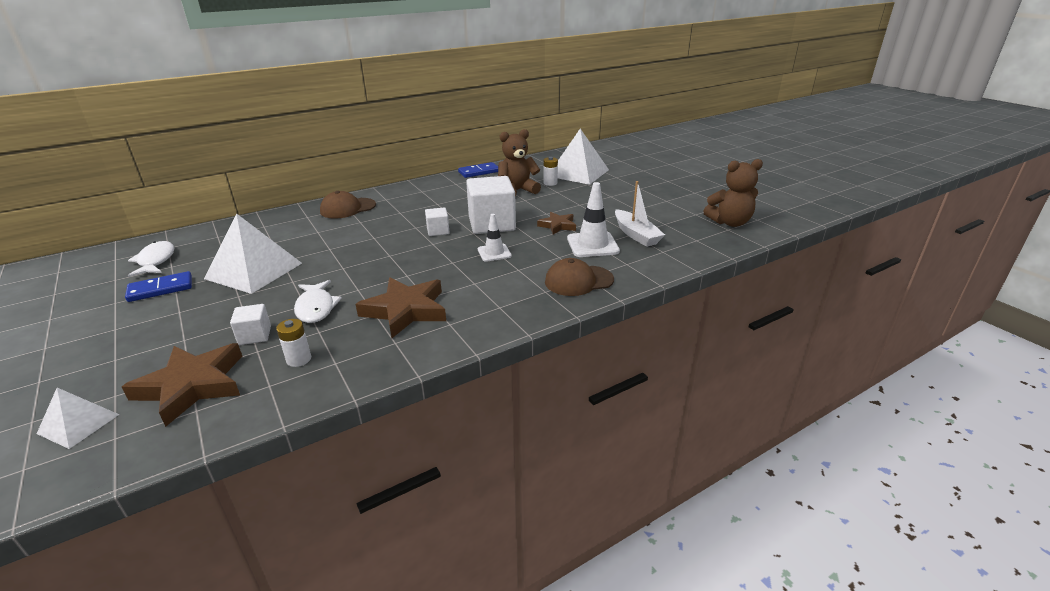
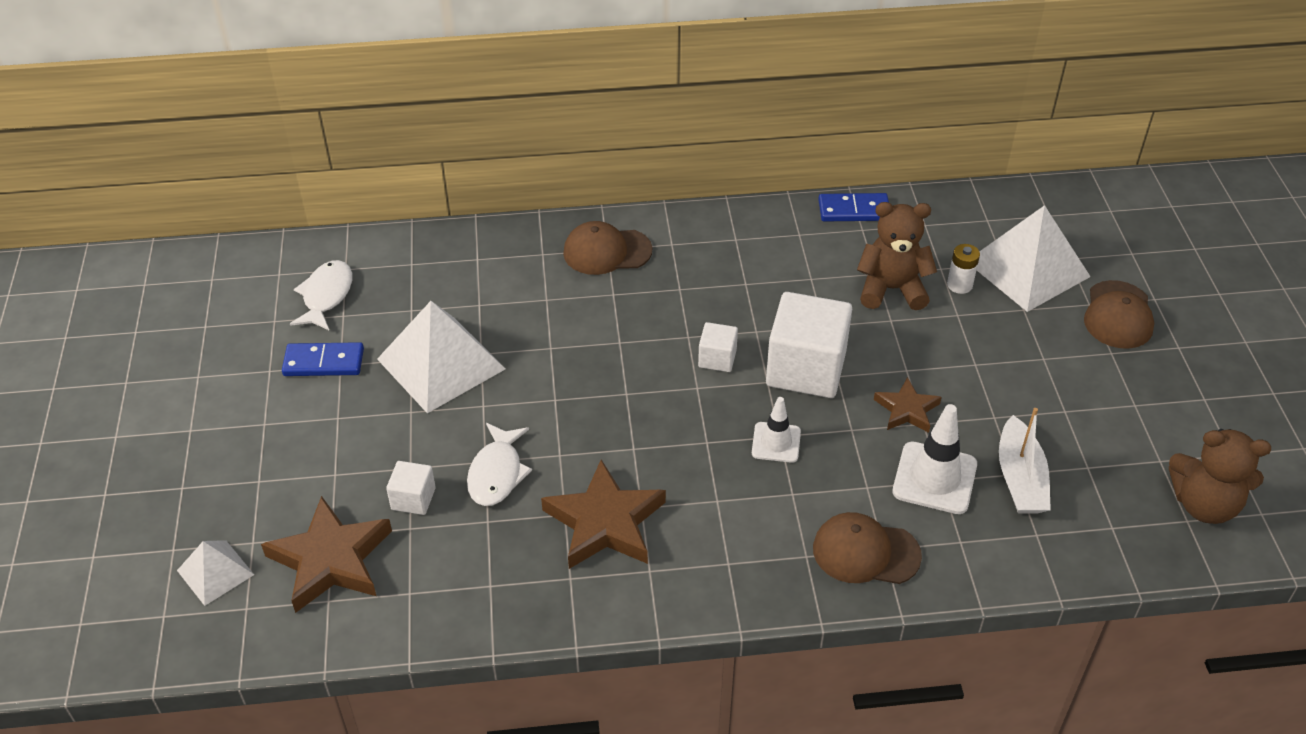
camera: 25 degrees right, 15 degrees up
(299, 359) = (452, 562): white battery -> none
(632, 177) = (1118, 315): none -> brown cap

